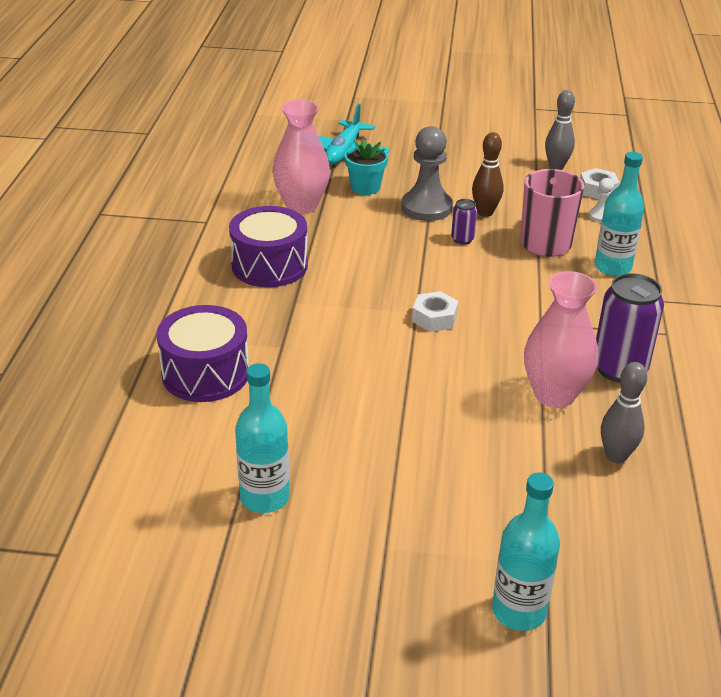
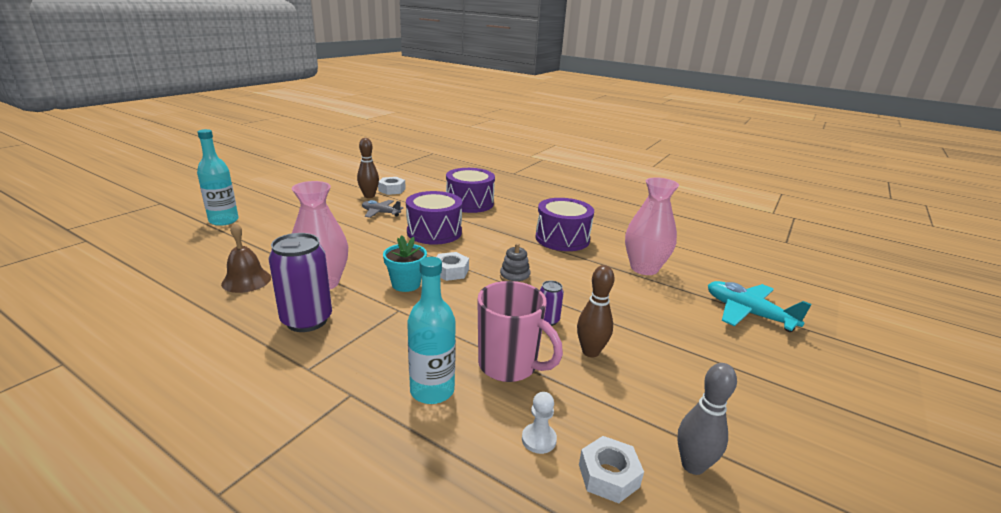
camera: 115 degrees right, 10 degrees down
(210, 485) = (392, 190): none -> white nut
(264, 497) = (369, 196): turquoise bottle -> brown bowling pin
(325, 447) = (380, 213): none -> grey plane
(344, 368) = (434, 232): none -> purple drum
(365, 187) = (667, 303): turquoise flower pot -> turquoise flower pot (406, 284)
(402, 275) = (514, 277): none -> grey stacking toy
(426, 207) = (616, 322): grey pawn -> none
(616, 456) = (246, 280): grey bowling pin -> brown bell

